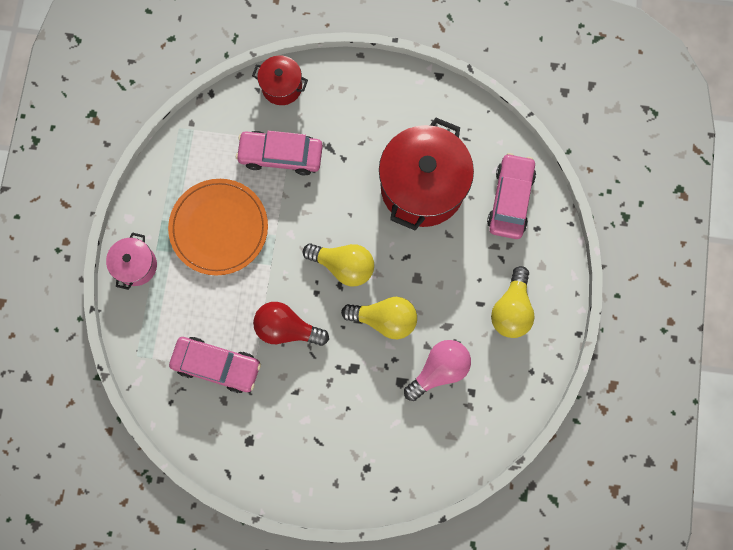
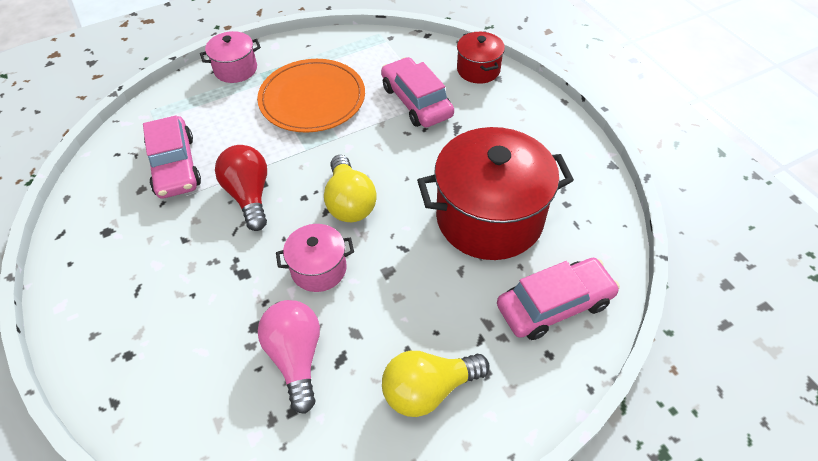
camera: 55 degrees right, 25 degrees down
(384, 319) = (318, 269): yellow light bulb -> pink pot
(439, 370) = (296, 357): pink light bulb -> pink light bulb turned 120 degrees counterclockwise

